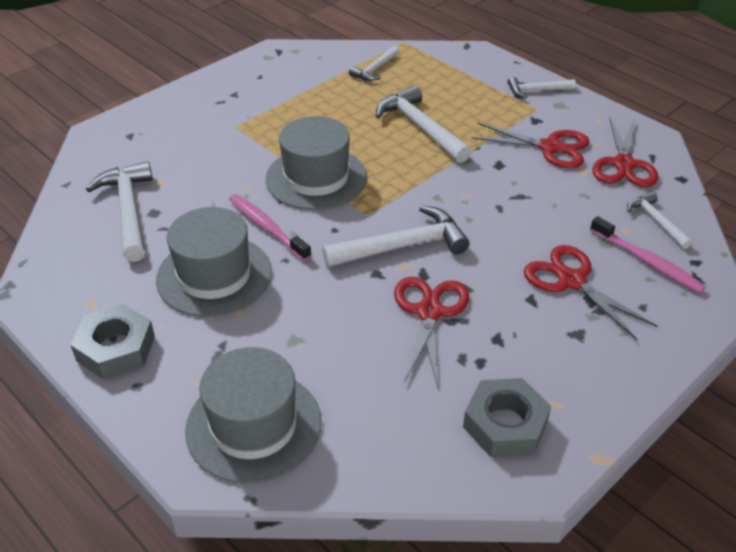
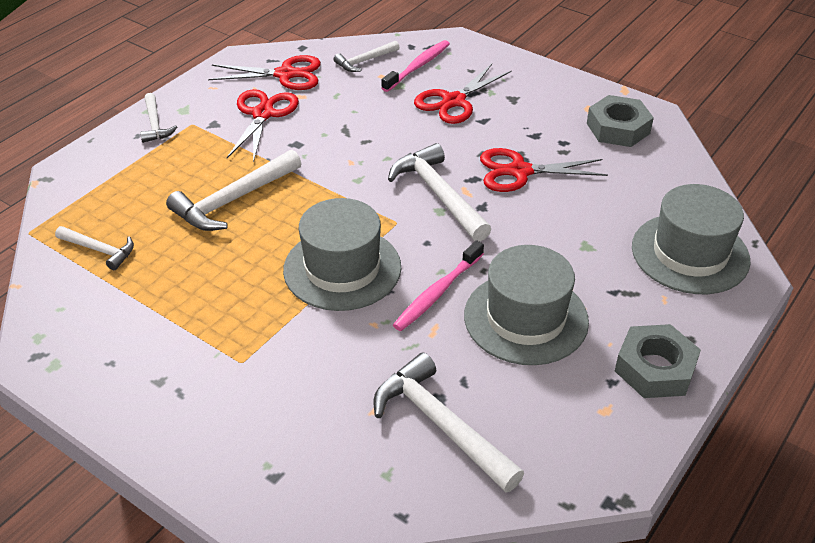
camera: 100 degrees left, 0 degrees up
(129, 211) = (441, 424): white hammer -> white hammer turned 75 degrees clockwise

